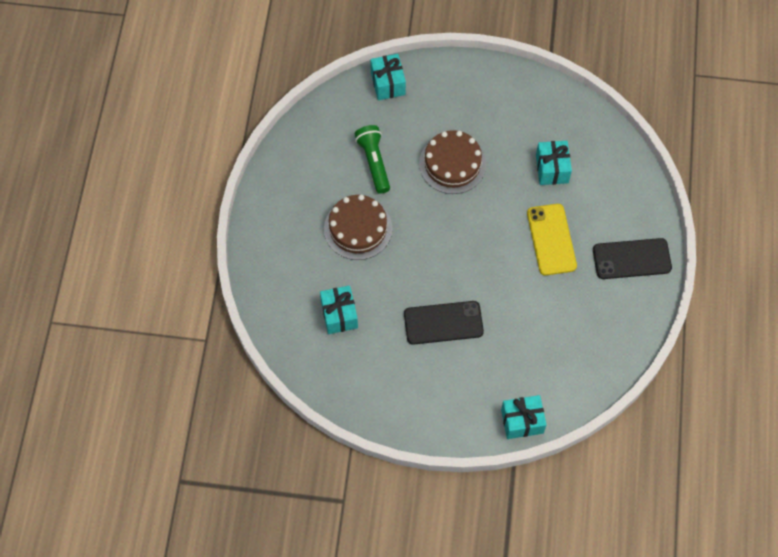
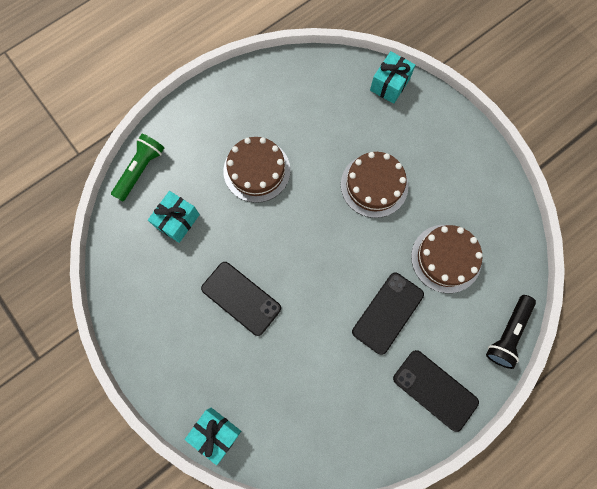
camera: 45 degrees right, 10 degrees up
(374, 162) = (319, 133): green flashlight -> green flashlight (141, 170)
(551, 239) = (388, 313): yellow phone -> black phone
(552, 169) = (446, 258): turquoise gift -> brown cake
(640, 181) = (507, 333): none -> black flashlight

